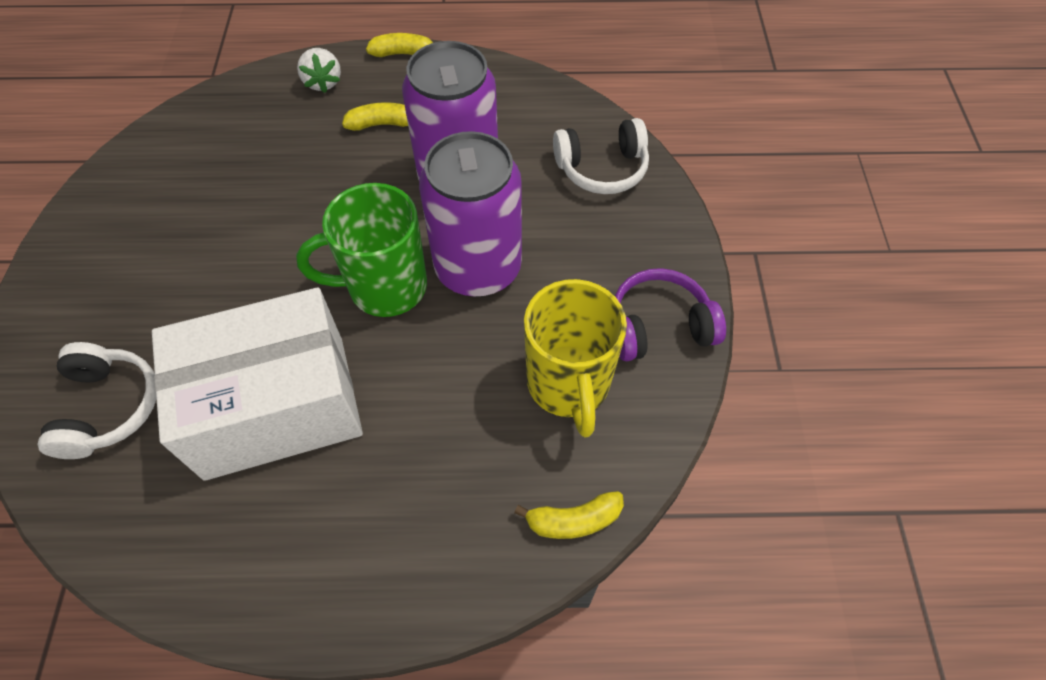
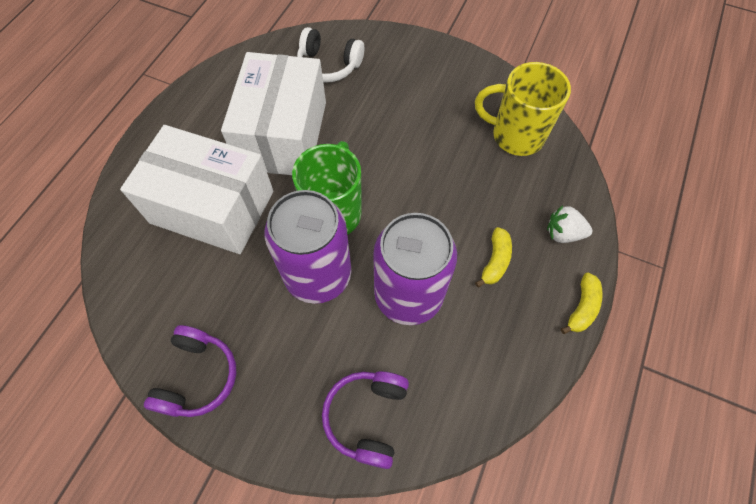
camera: 115 degrees right, 5 degrees up
(440, 434) = (212, 207): none -> white box
(569, 385) = (195, 292): yellow mug -> yellow mug (515, 136)
(573, 520) = (115, 254): yellow banana -> none
(602, 168) = (367, 417): white headphones -> purple headphones

